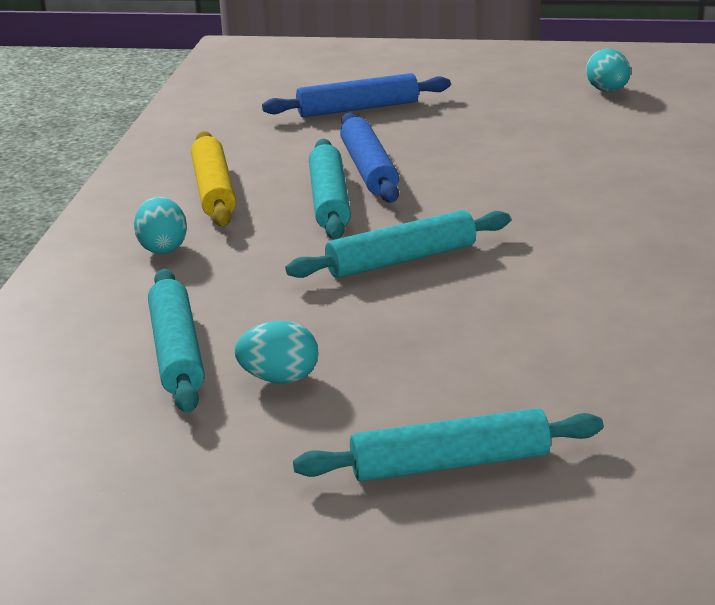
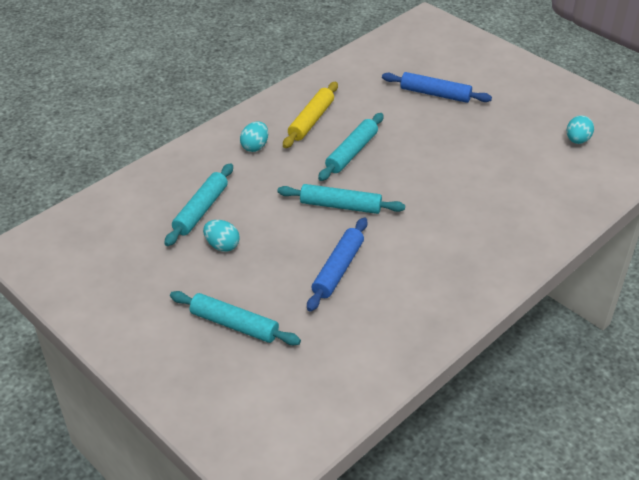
camera: 35 degrees right, 15 degrees up
(368, 170) = (391, 140): blue rolling pin -> blue rolling pin (338, 269)

